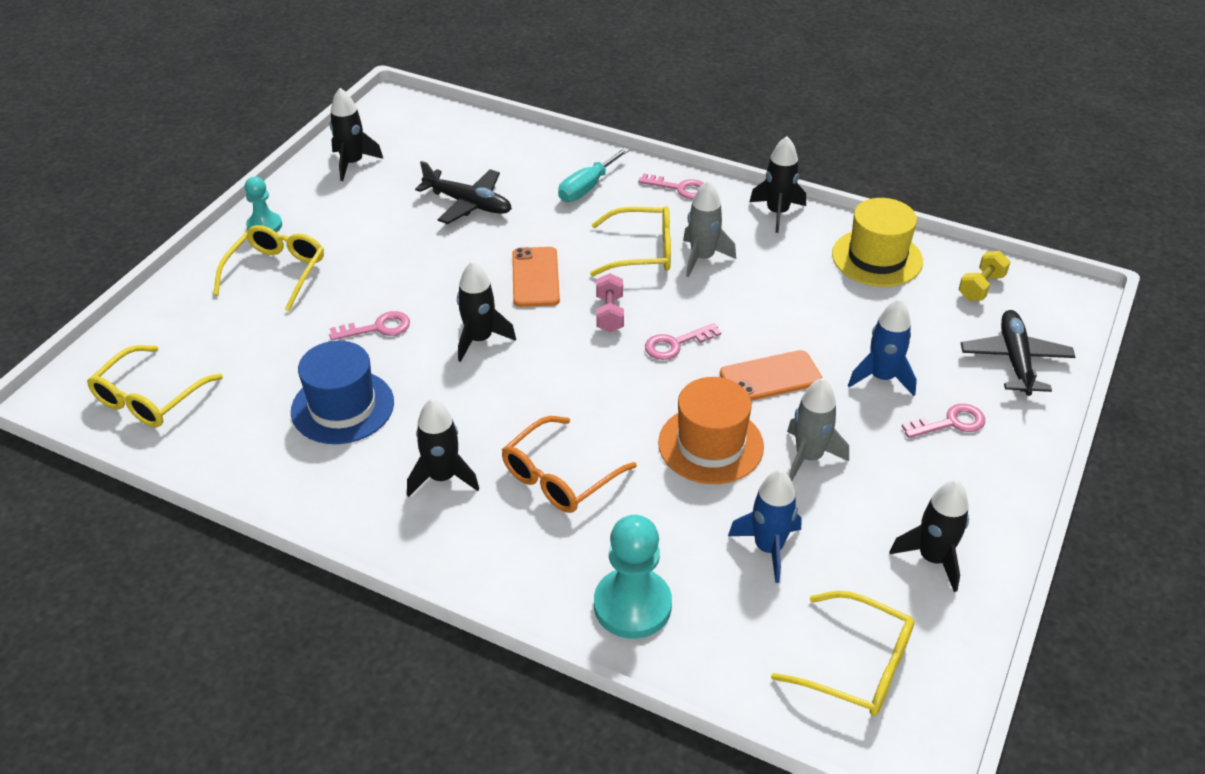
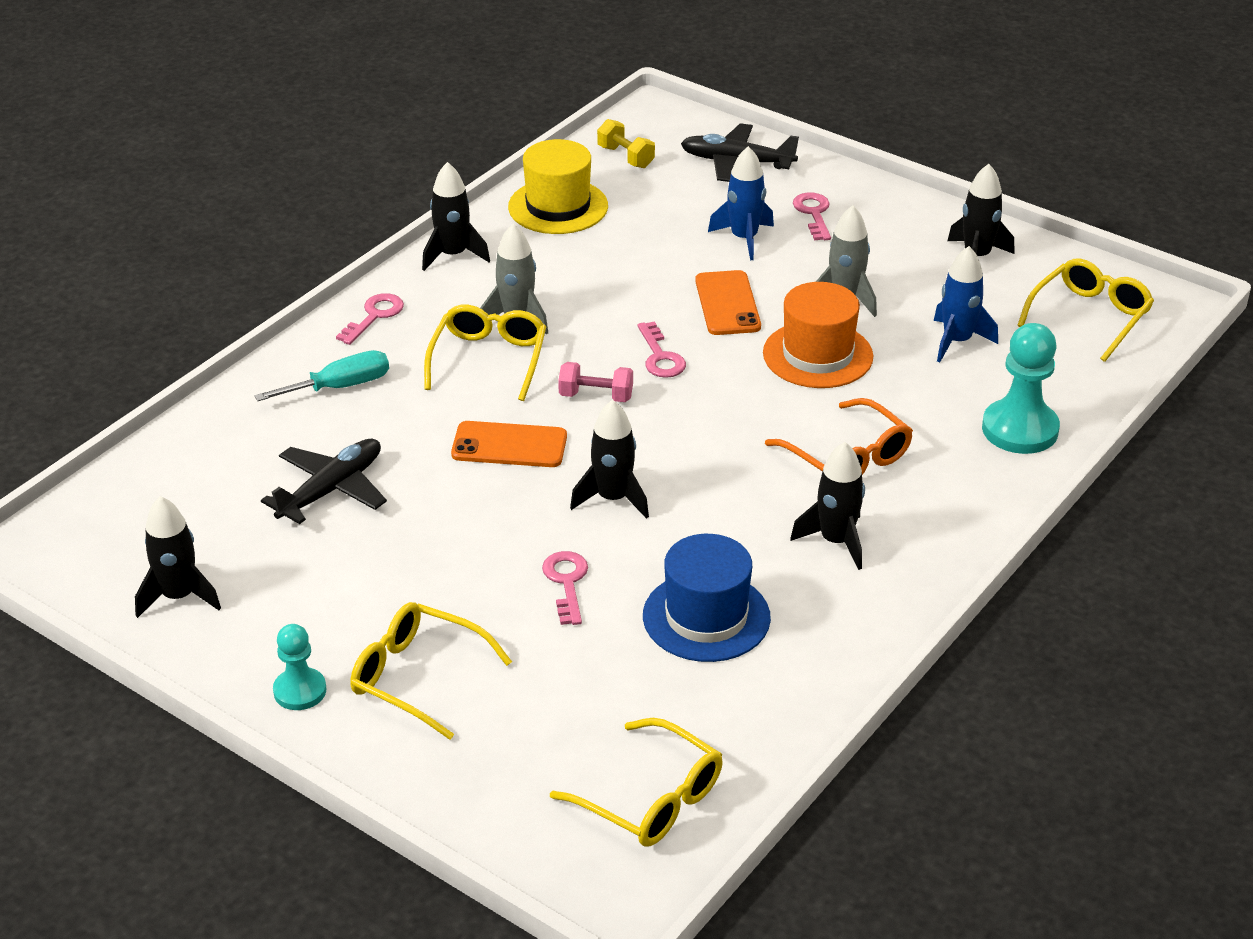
camera: 80 degrees left, 5 degrees down
(587, 187) = (340, 387): turquoise screwdriver -> turquoise screwdriver turned 75 degrees counterclockwise

